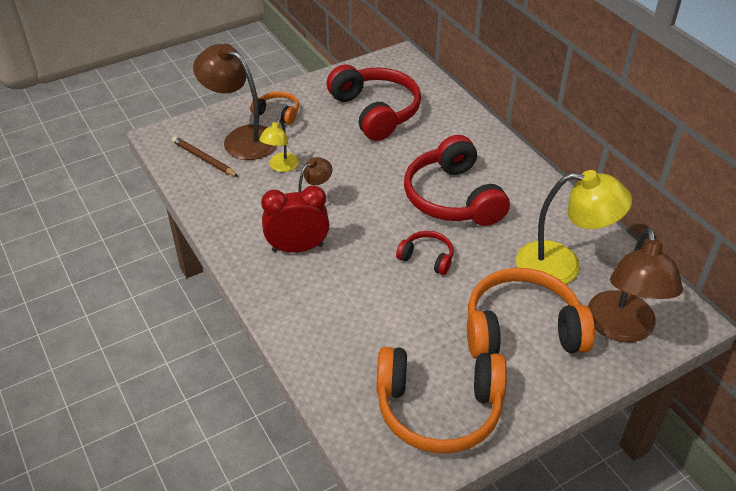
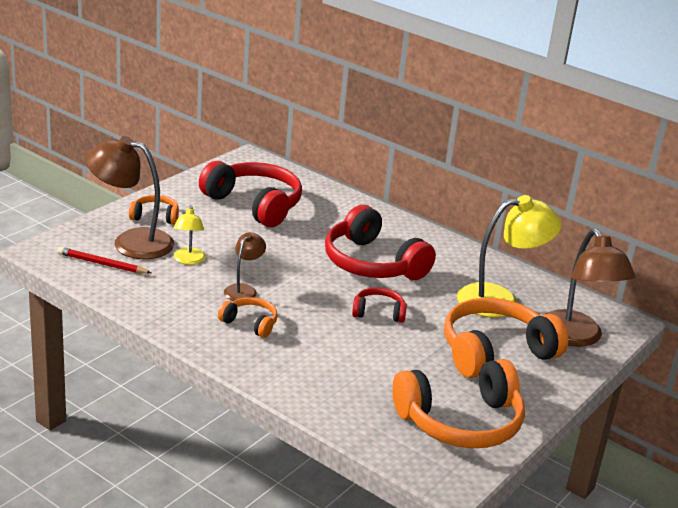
camera: 25 degrees left, 15 degrees down
(204, 158) = (102, 264): brown pencil -> red pencil
(297, 248) = (250, 323): red clock -> orange headphones

